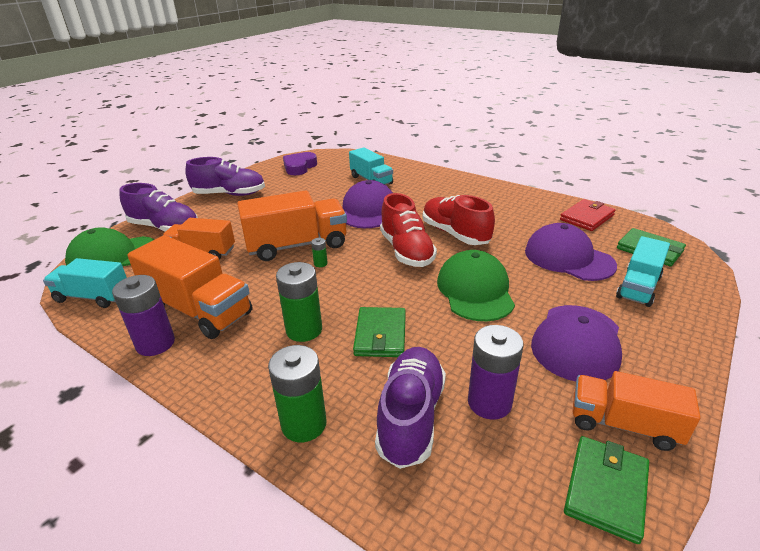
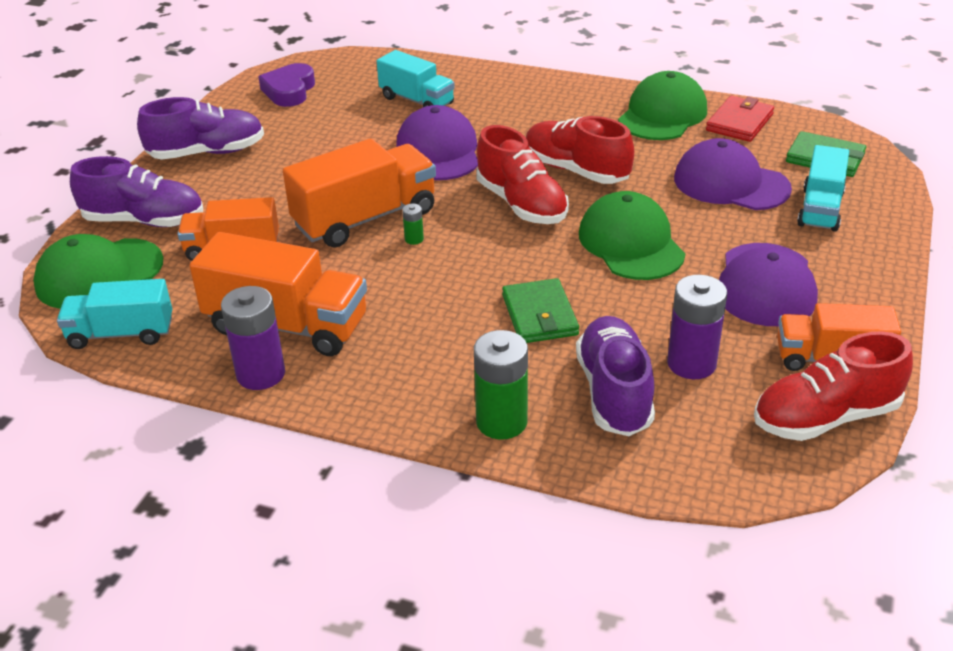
camera: 15 degrees left, 5 degrees up
(304, 330) = (442, 325): green battery -> none
(531, 206) = (662, 114): none -> green cap
(606, 489) = (825, 417): green wallet -> red shoe

